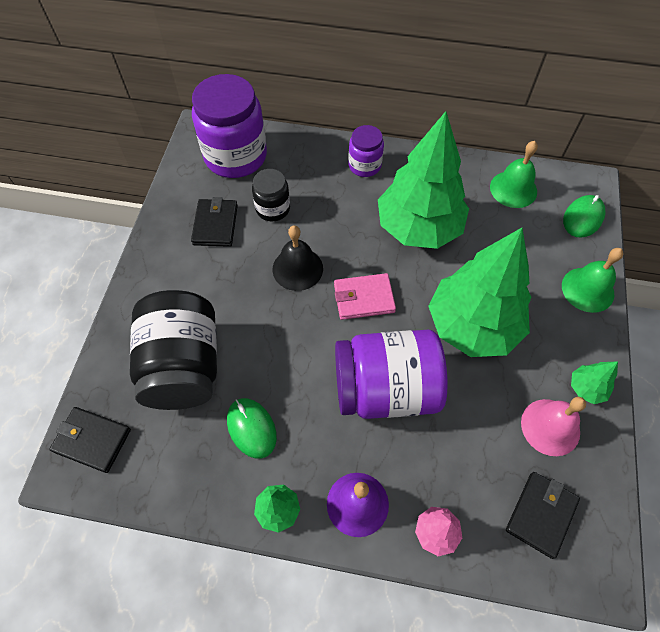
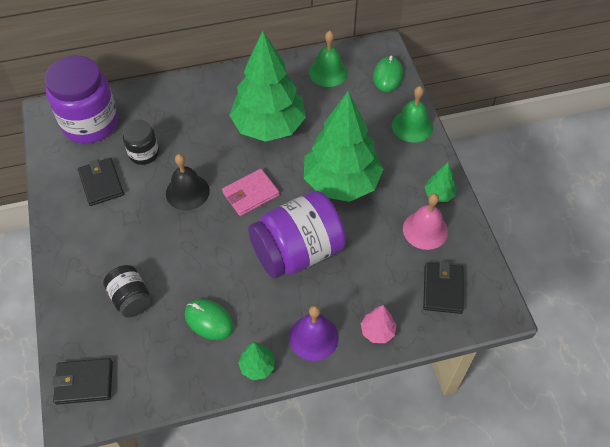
camera: 25 degrees left, 5 degrees down
(183, 366) = (131, 299): black jar -> black jar, size x0.52
(364, 165) = (203, 94): purple jar -> none

